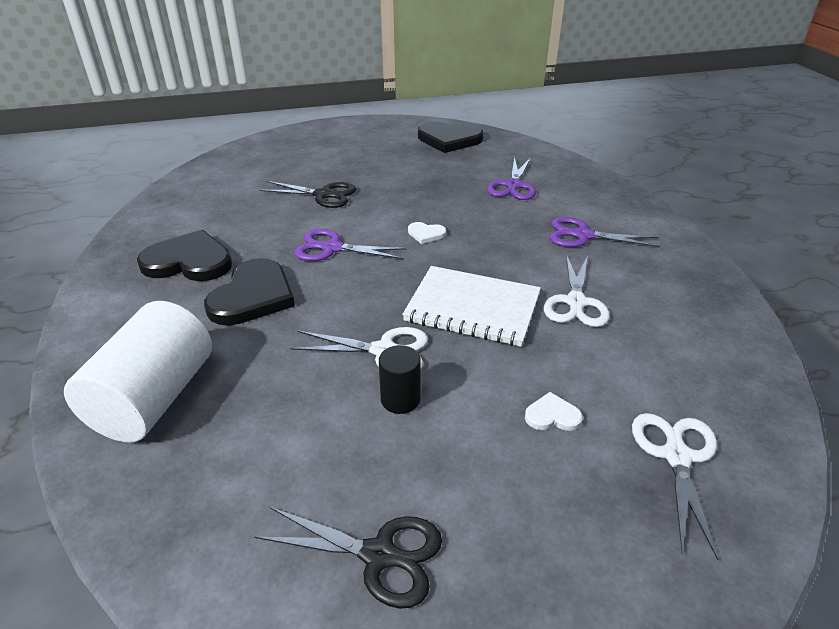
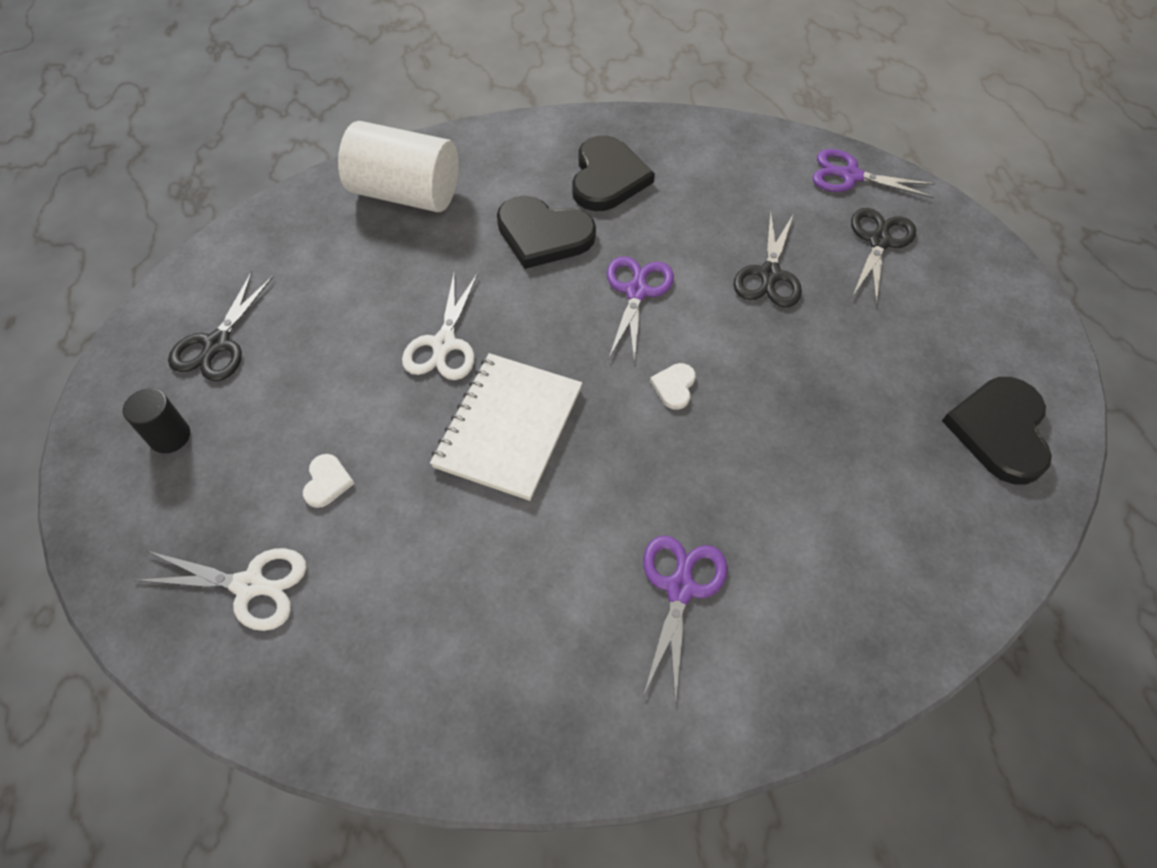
camera: 90 degrees right, 20 degrees up
(300, 157) = (878, 241): none -> black scissors
(400, 399) = (373, 357): black cylinder -> black cylinder (170, 436)
(513, 186) = (834, 512): purple scissors -> purple scissors (850, 176)
(576, 302) = (512, 543): white scissors -> none

